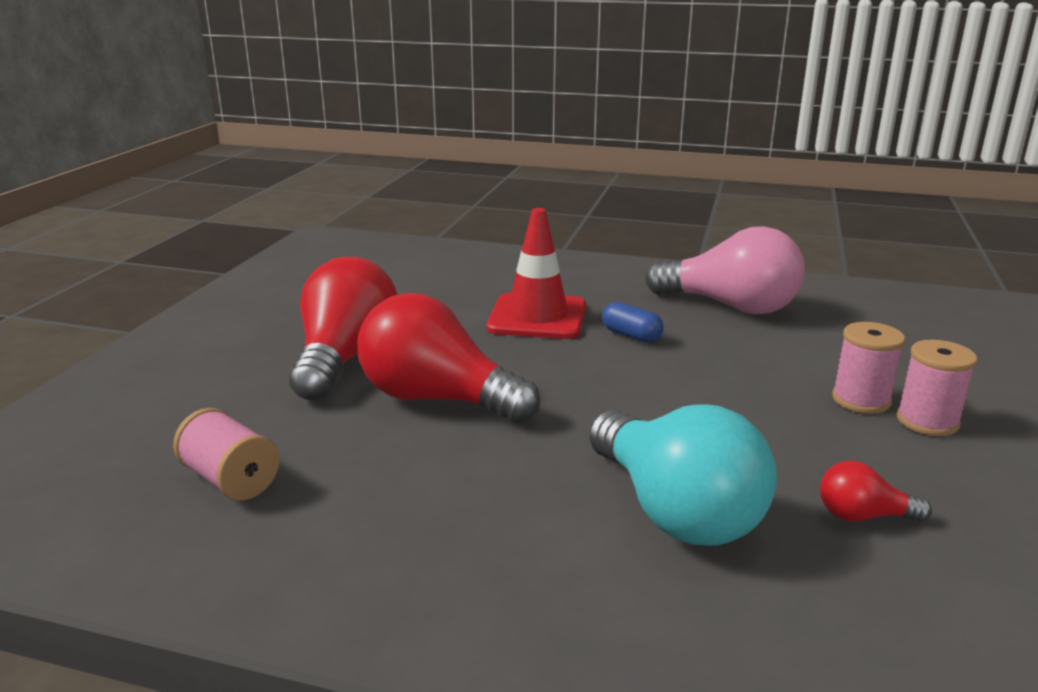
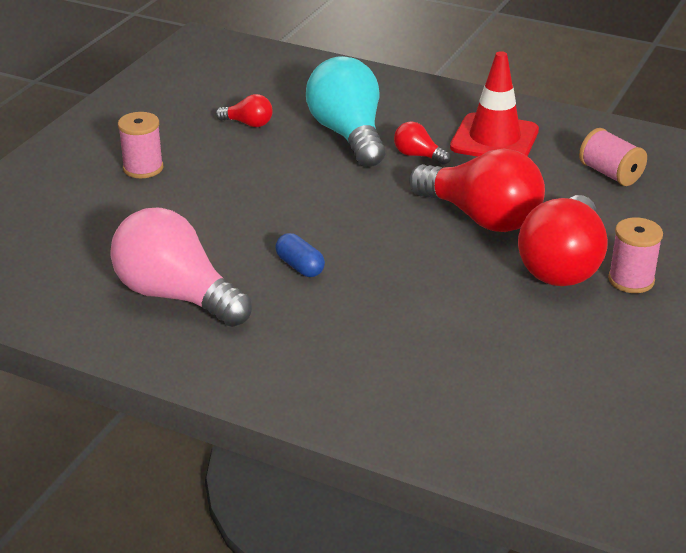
camera: 170 degrees left, 10 degrees up
(537, 317) = (379, 300): red traffic cone -> red traffic cone (494, 139)
(542, 482) = (418, 155): none -> red light bulb
(861, 400) = (169, 187): pink spool -> pink spool (631, 280)

